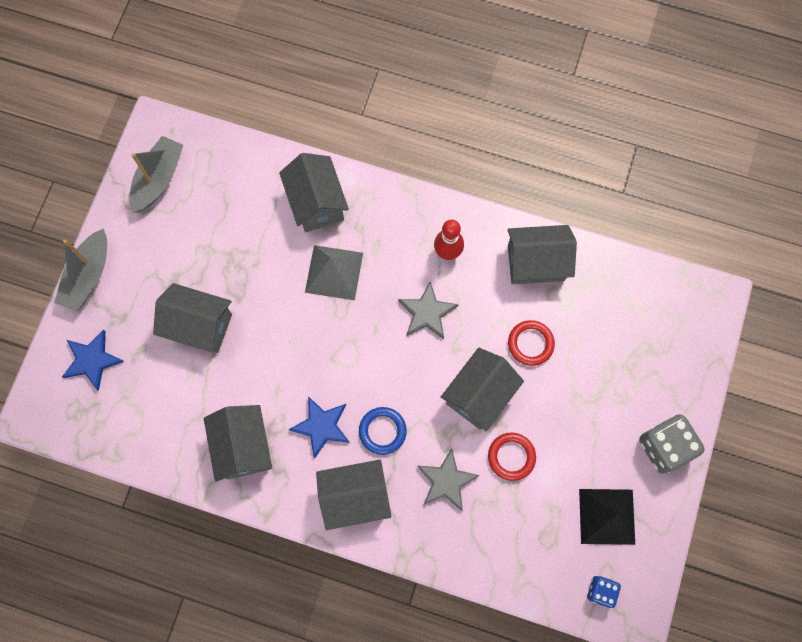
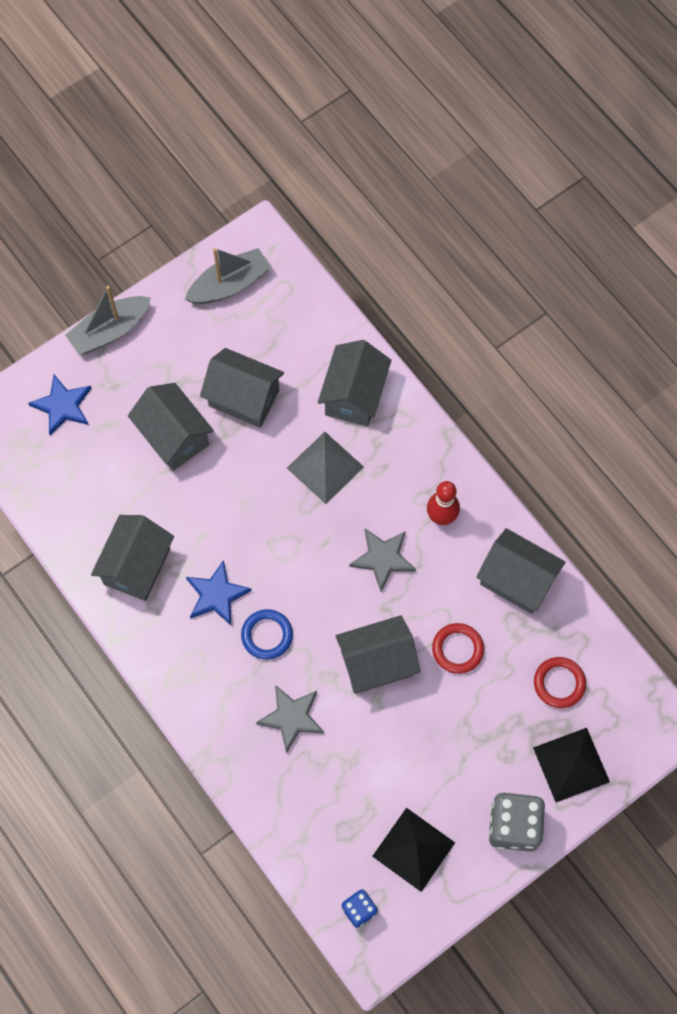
camera: 35 degrees right, 5 degrees down
(355, 496) = (202, 675): grey house -> grey house (244, 398)
(511, 457) = (365, 737): red ring -> red ring (559, 683)
(671, 372) = (571, 764): none -> black pyramid

